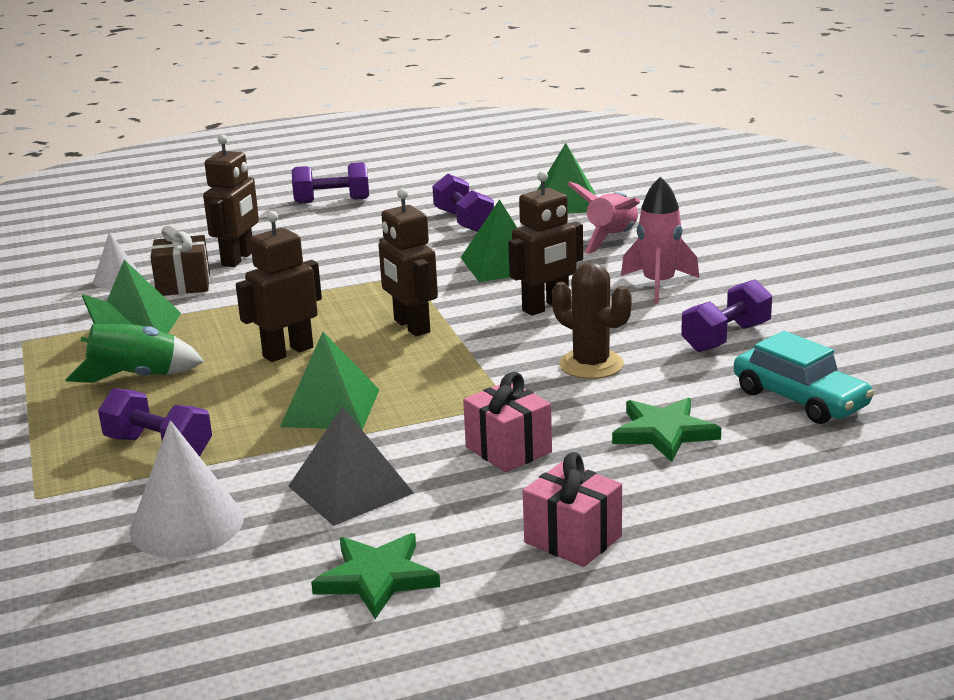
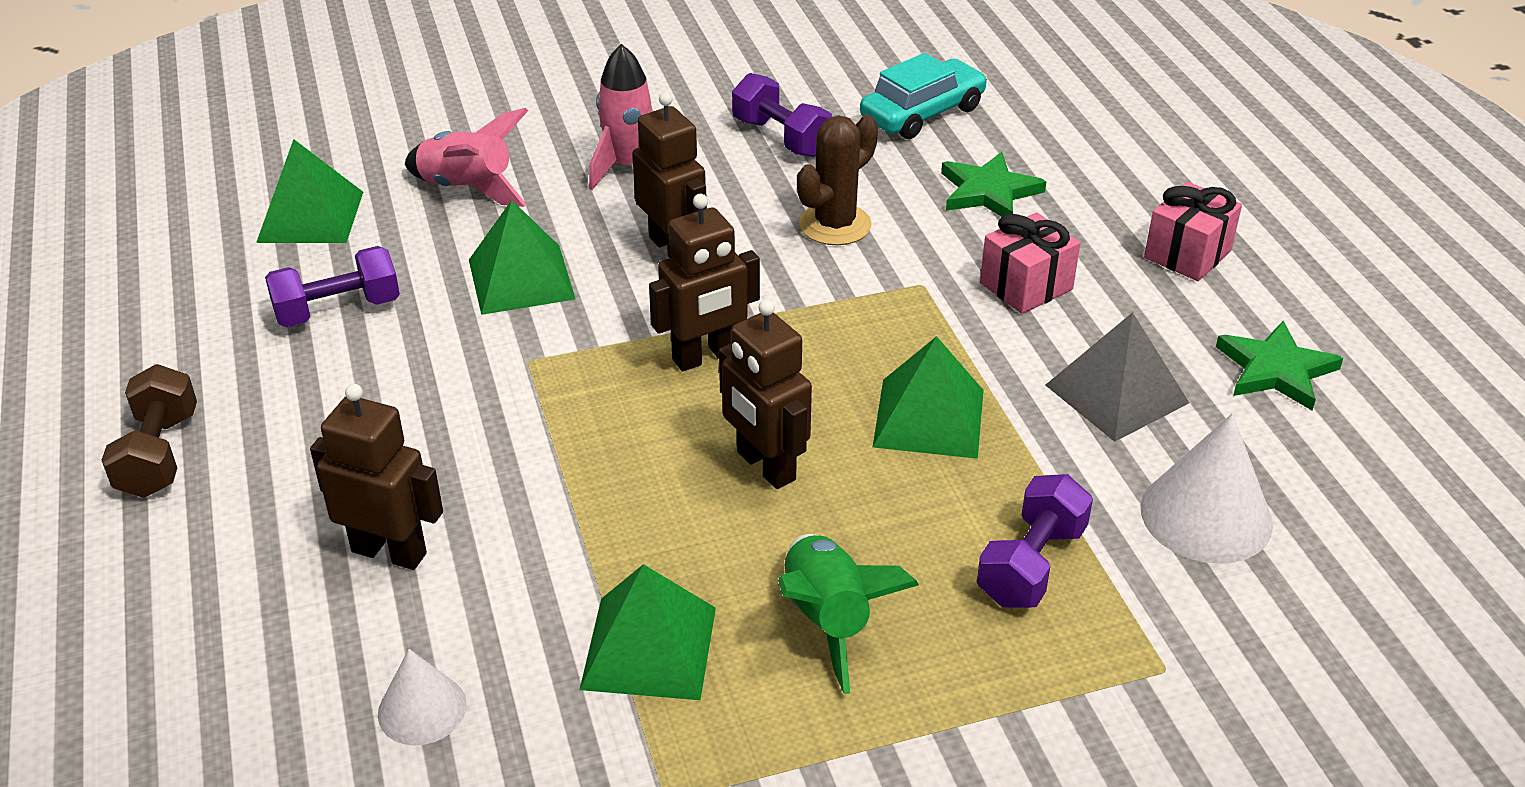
camera: 90 degrees left, 15 degrees up
(183, 285) = (483, 610): brown gift -> none
(332, 201) = (159, 454): purple dumbbell -> brown dumbbell

